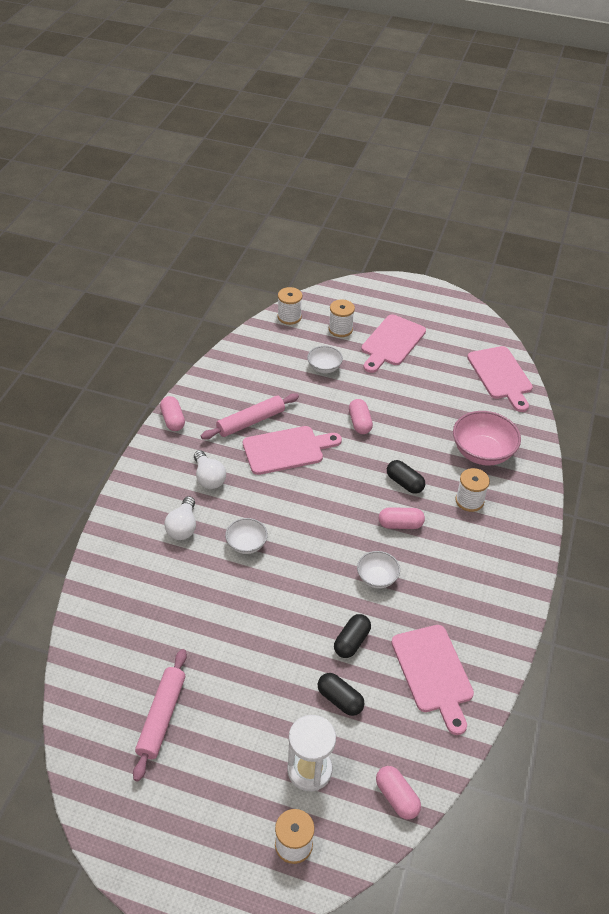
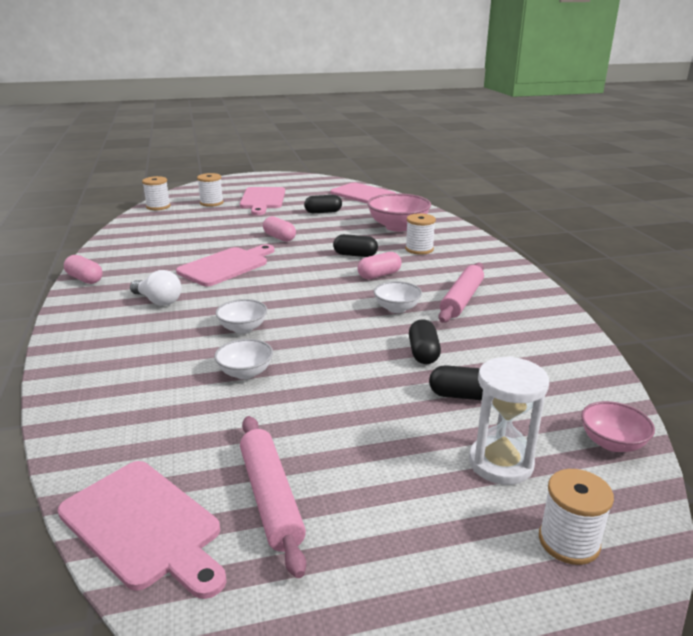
camera: 30 degrees left, 20 degrees down
(183, 527) = (157, 338): white light bulb -> none
(250, 422) = (173, 260): pink rolling pin -> pink rolling pin (461, 299)
(324, 368) = (216, 221): white bowl -> white bowl (245, 373)
(396, 797) = (612, 443): pink capsule -> pink bowl
(432, 392) = (323, 212): none -> black capsule
(433, 673) = (521, 345): pink cutting board -> pink cutting board (143, 526)

